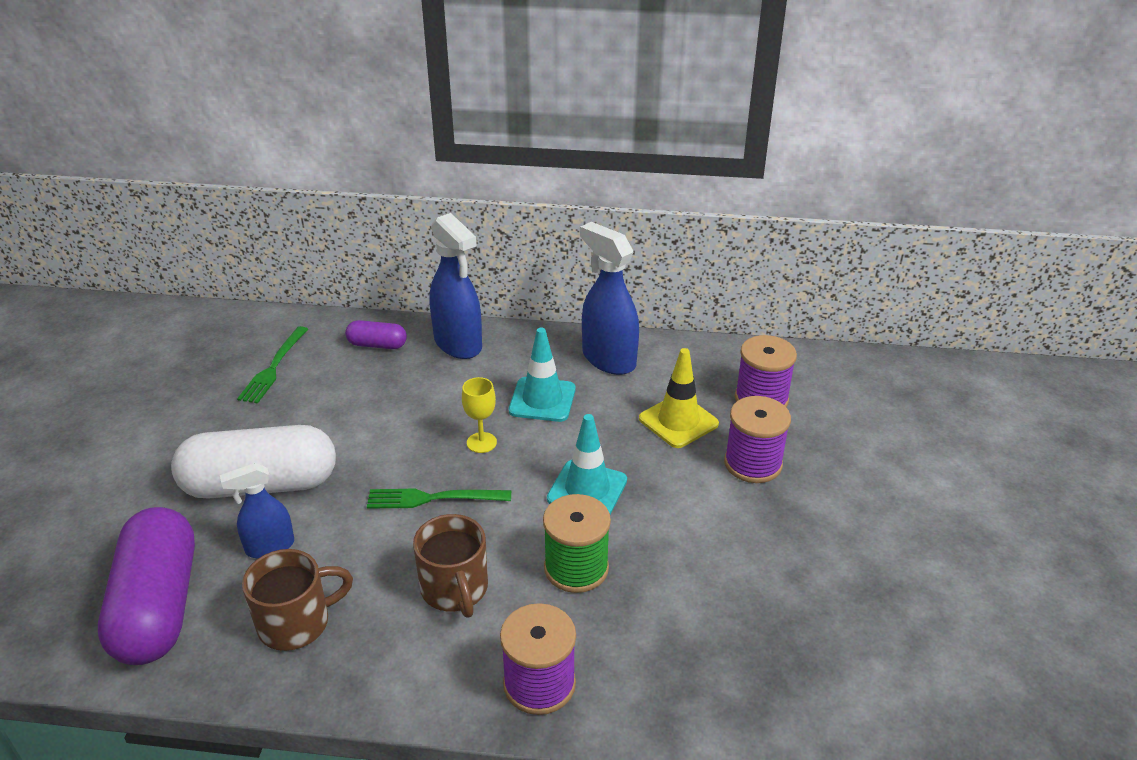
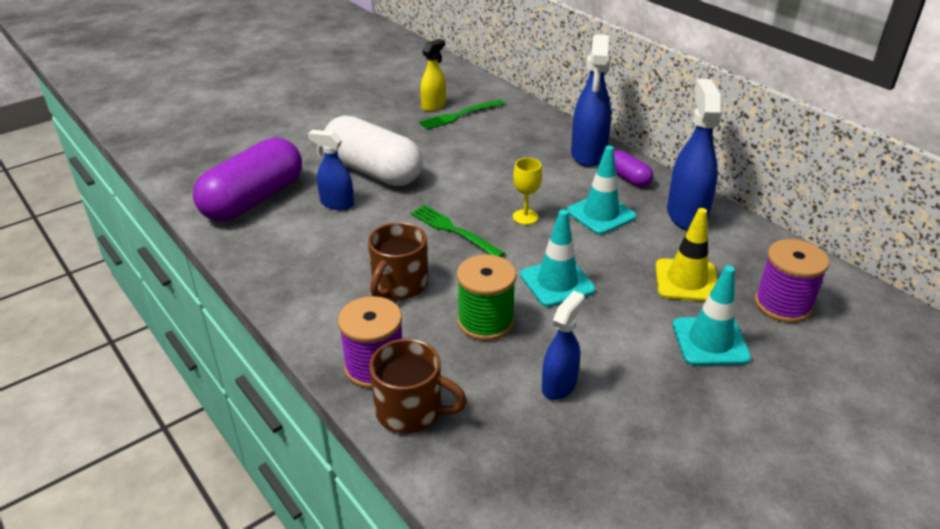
camera: 45 degrees right, 0 degrees up
(229, 371) = (434, 106): none -> yellow spray bottle
(296, 623) = (300, 248): brown mug -> brown mug (411, 411)
(377, 345) = (535, 131): purple capsule -> purple capsule (628, 178)
(700, 580) = (559, 385): none -> blue spray bottle
(753, 463) = (710, 341): purple spool -> turquoise traffic cone

